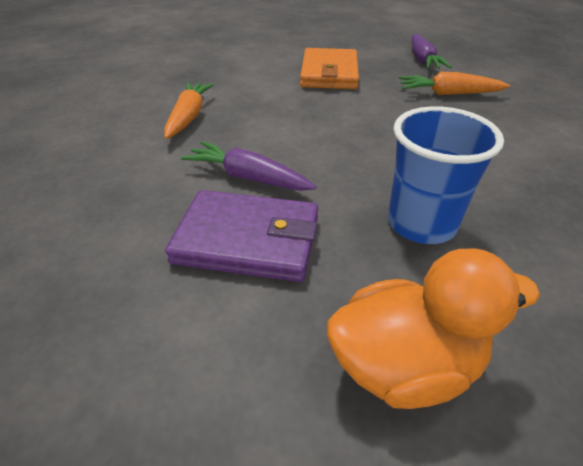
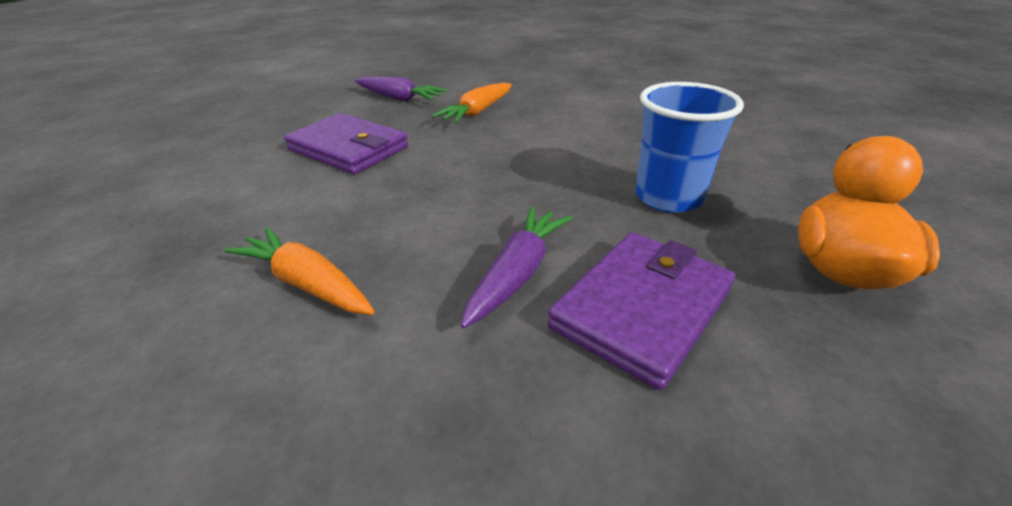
camera: 60 degrees left, 5 degrees down
(248, 177) = (518, 273): purple carrot -> purple carrot turned 150 degrees clockwise
(329, 73) = (348, 149): orange wallet -> purple wallet

